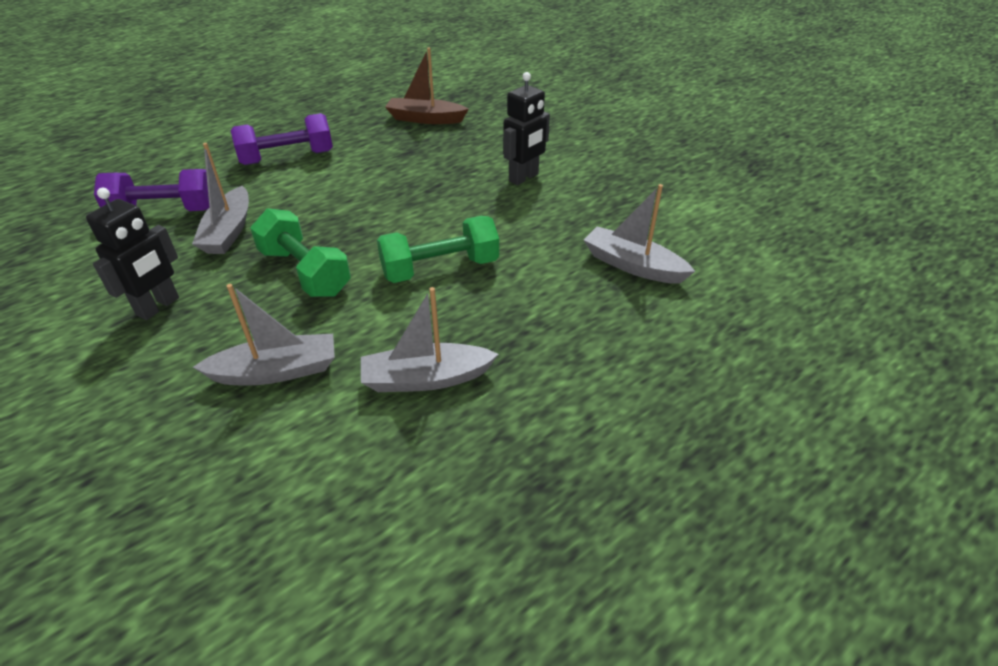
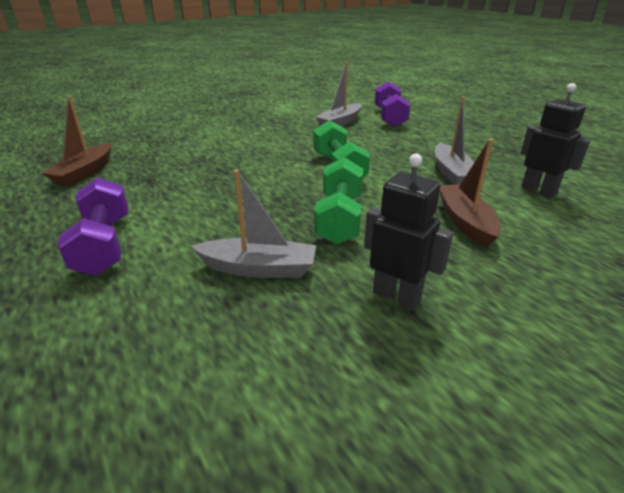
camera: 85 degrees left, 10 degrees down
(165, 211) = (188, 330): purple dumbbell -> purple dumbbell (389, 117)
(276, 371) = (465, 222): grey boat -> brown boat
(305, 272) = (339, 219): green dumbbell -> green dumbbell turned 45 degrees counterclockwise
(524, 178) = (226, 141): black robot -> black robot (538, 191)

